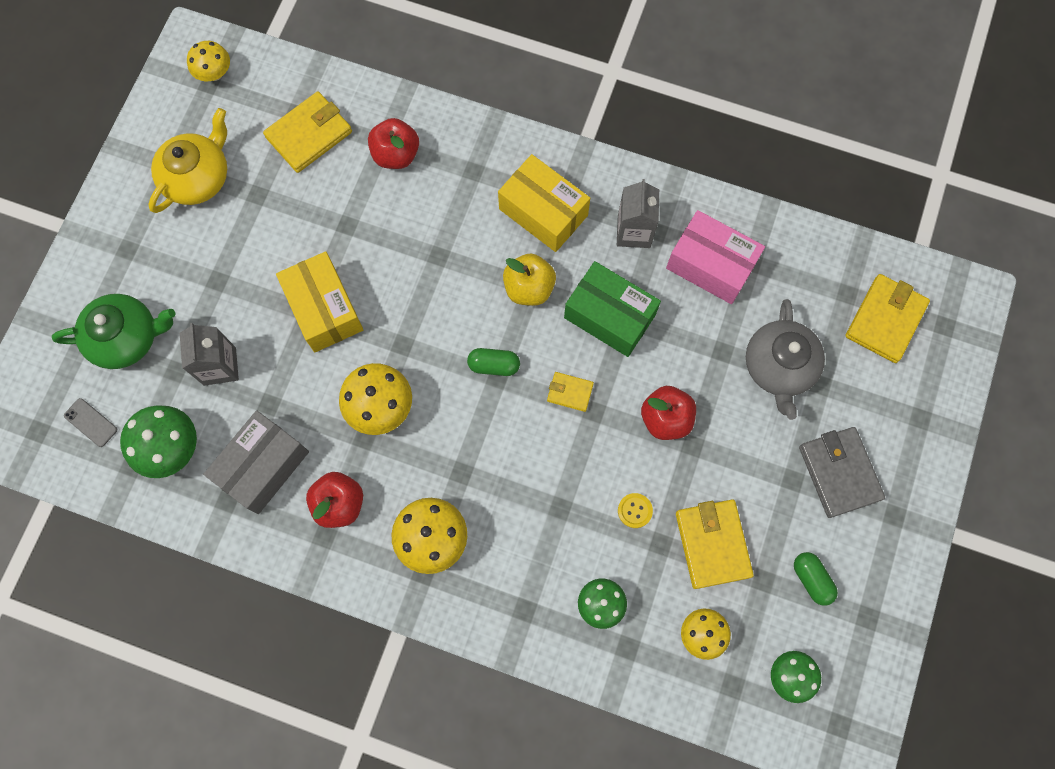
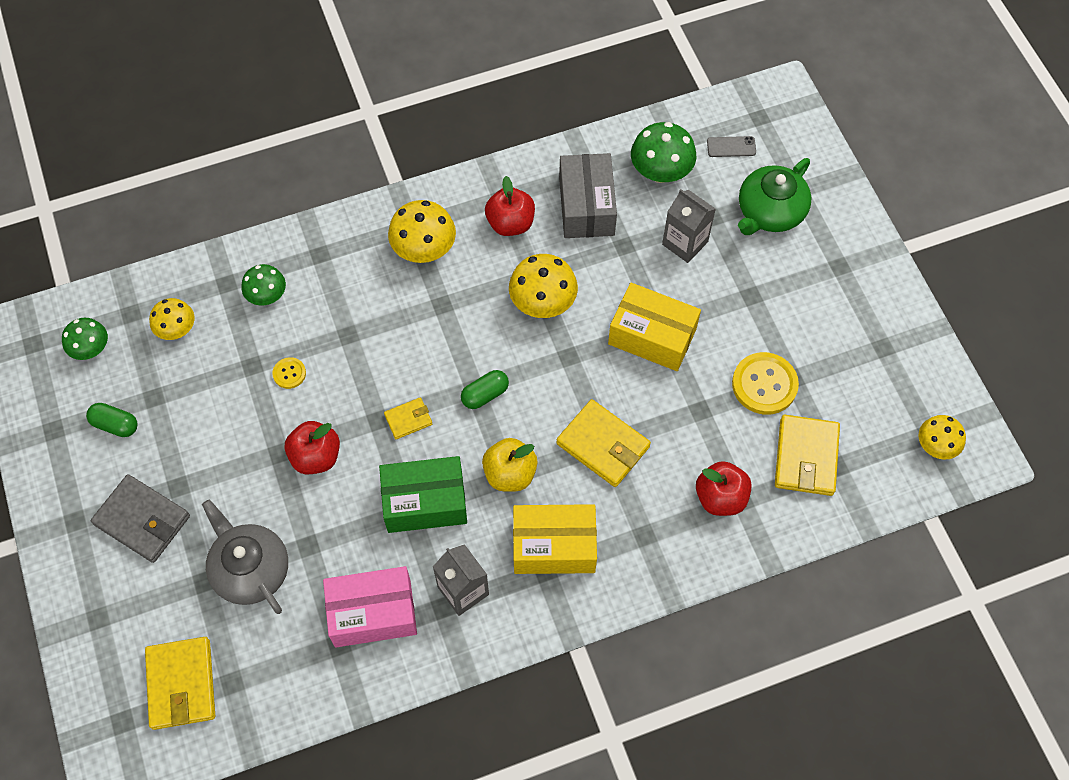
camera: 140 degrees right, 10 degrees down
(198, 177) = (851, 356): yellow teapot -> none
(282, 206) = (764, 384): none -> yellow button
(712, 544) = (211, 394): yellow wallet -> yellow wallet (603, 445)

